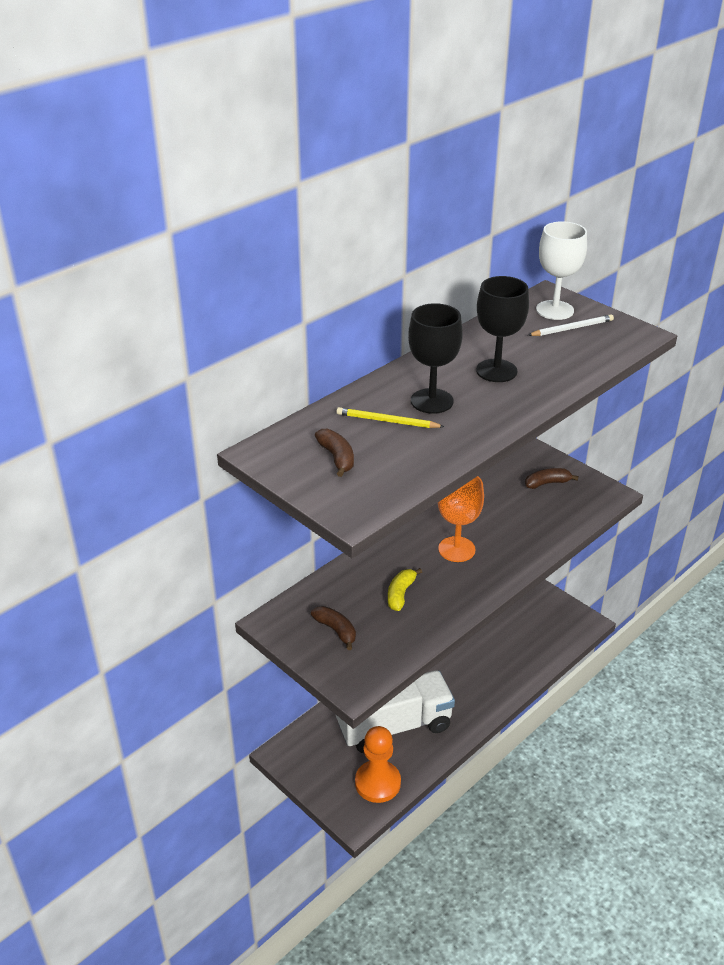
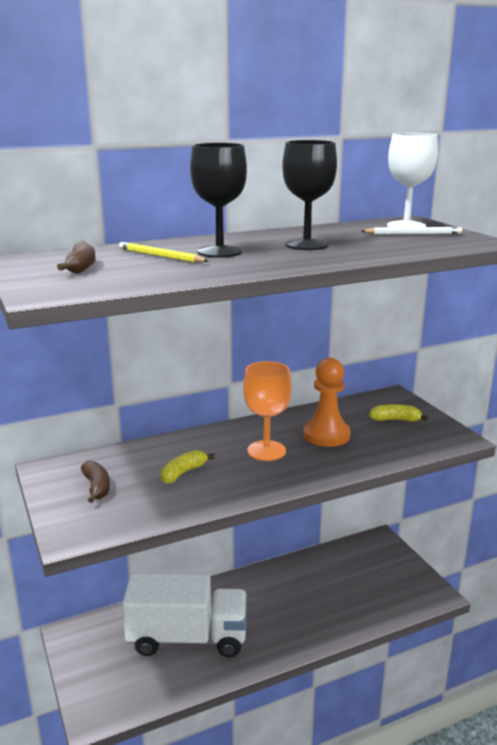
camera: 20 degrees right, 15 degrees down
(377, 783) = (137, 688): orange pawn -> orange pawn (326, 435)
(547, 483) = (395, 420): brown banana -> yellow banana

